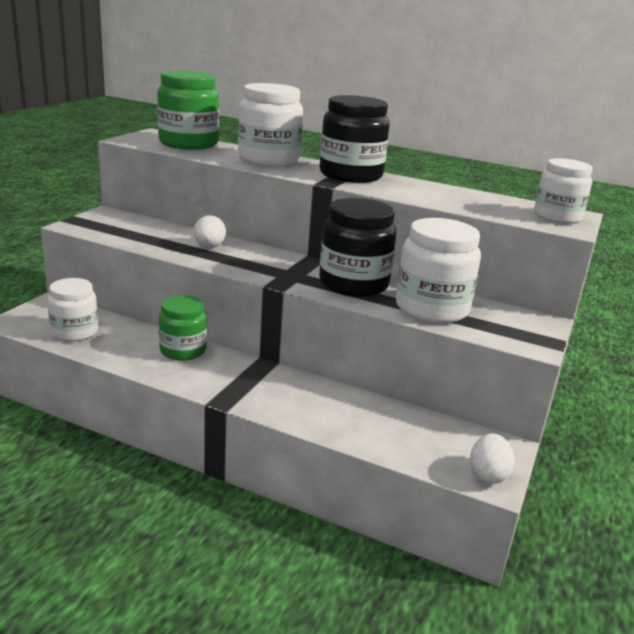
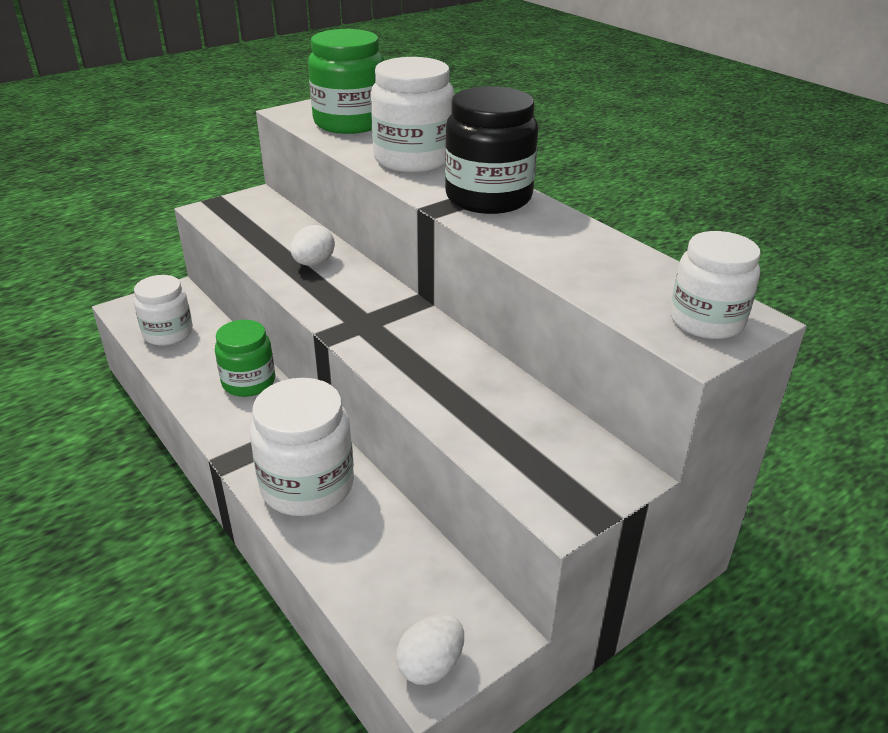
camera: 30 degrees right, 10 degrees up
(353, 284) = (424, 352): black jar -> none
(431, 309) = (483, 414): white jar -> white jar (307, 486)

